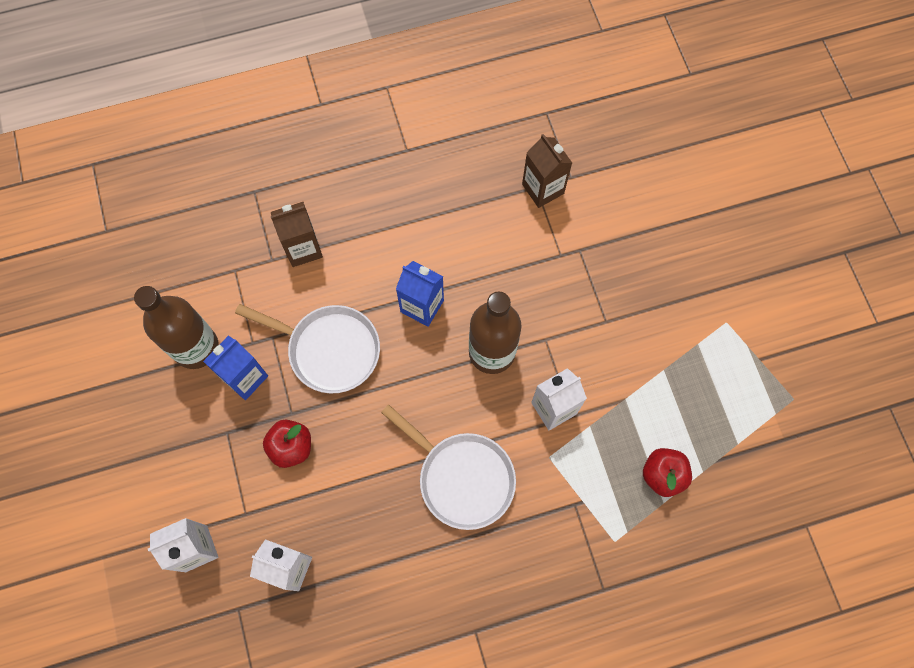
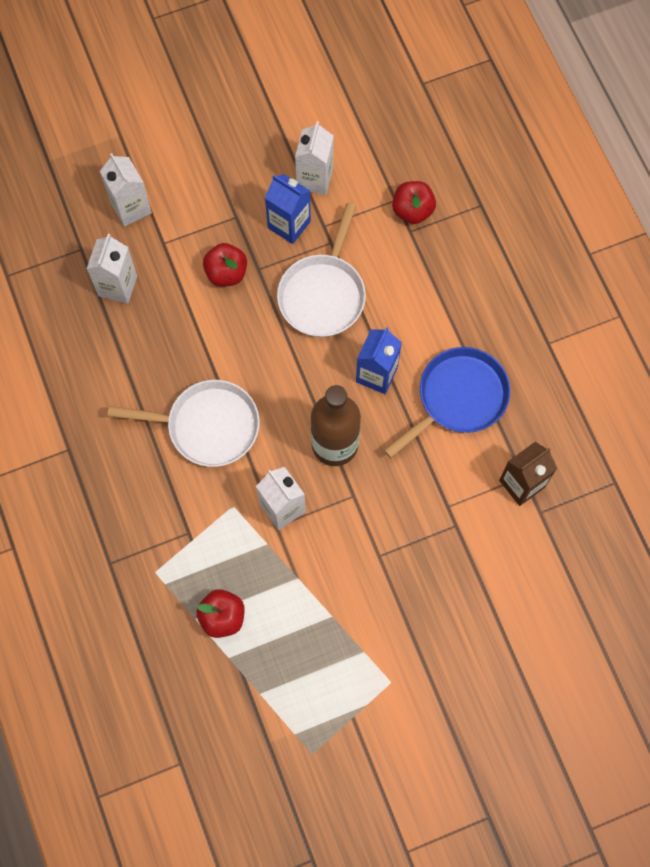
camera: 85 degrees right, 0 degrees up
(196, 347) = (314, 178): brown bottle -> white carton
(249, 255) = (412, 210): none -> red apple
(303, 248) = (425, 258): brown carton -> none
(454, 234) = (458, 398): none -> blue pan
(462, 477) = (207, 426): white pan -> white pan turned 120 degrees counterclockwise

